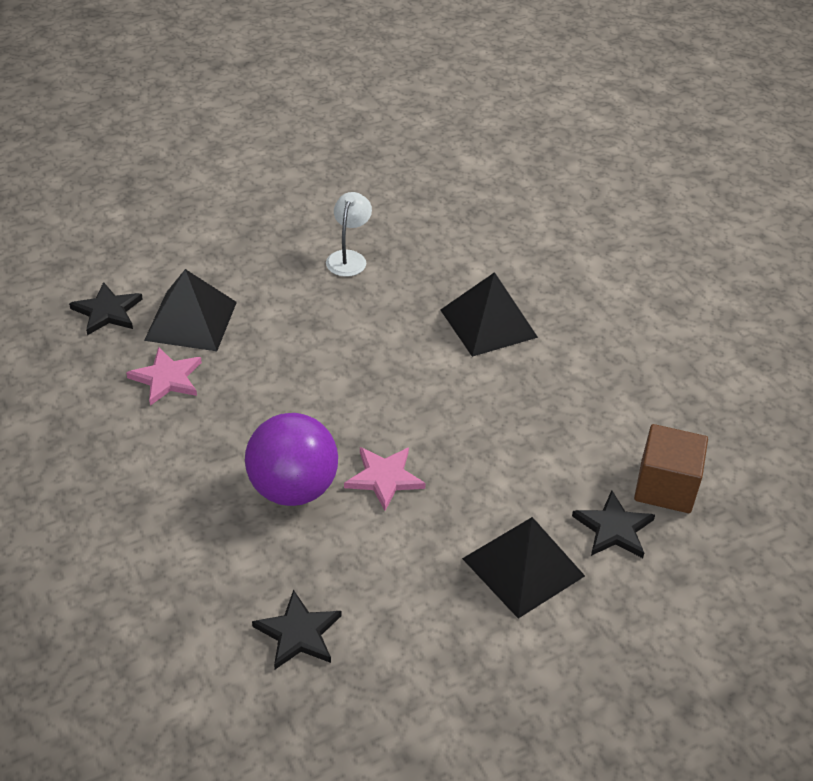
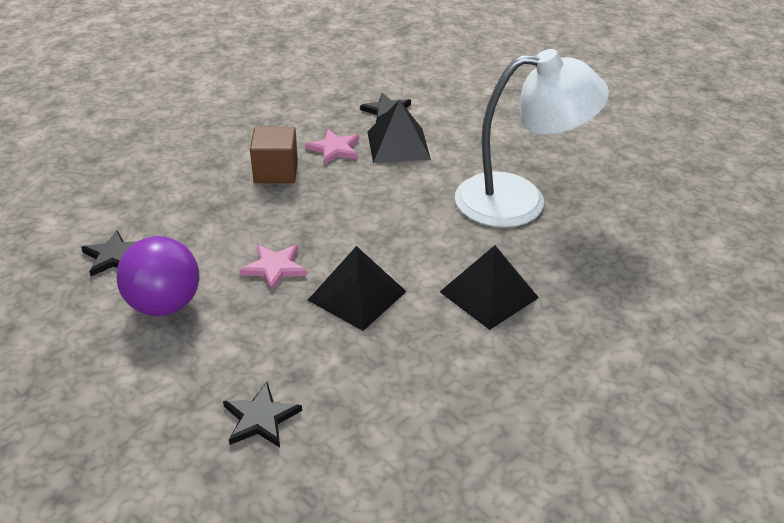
camera: 75 degrees right, 5 degrees down
(292, 488) = (249, 225): purple ball -> purple ball (164, 305)
(348, 258) = (519, 200): white lamp -> white lamp, size x2.50
(523, 567) = (201, 363): black pyramid -> black pyramid (357, 295)
(665, 487) = (326, 452): brown cube -> brown cube (276, 172)

